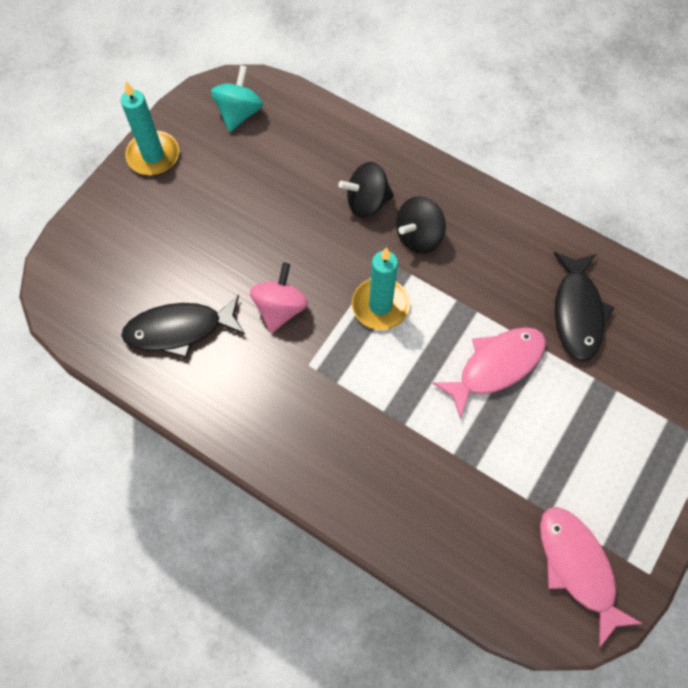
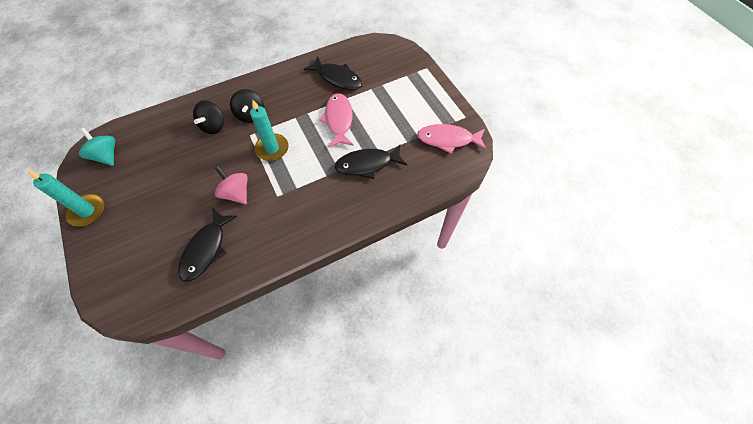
camera: 60 degrees left, 5 degrees down
(441, 461) = (367, 164): none -> black fish

